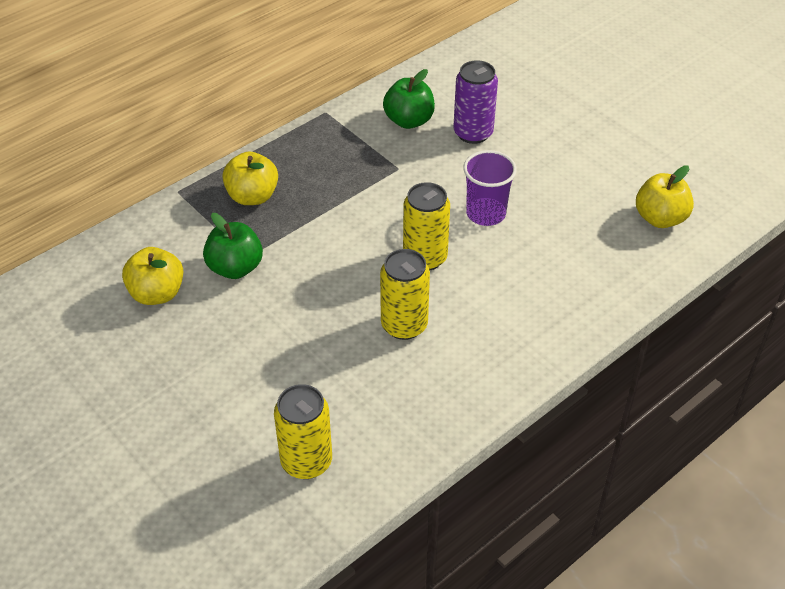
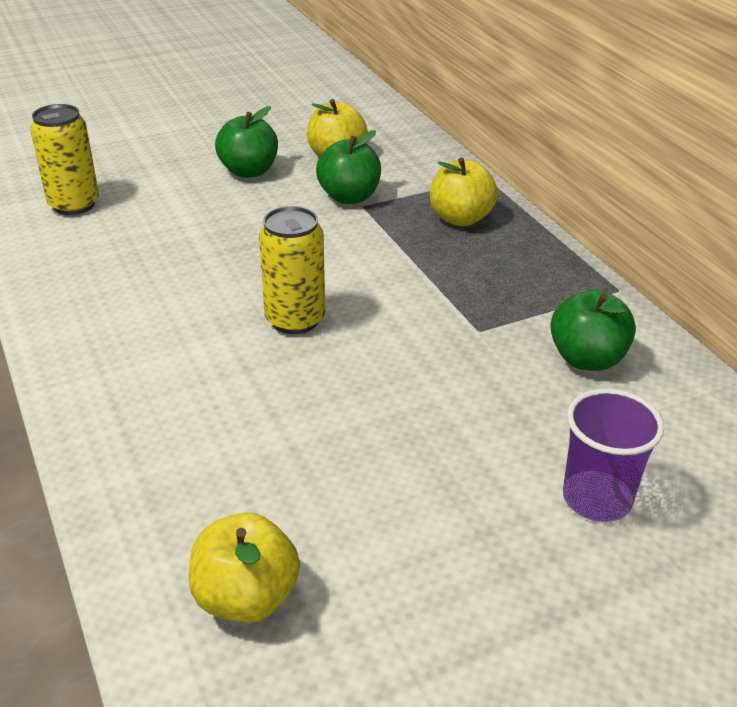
camera: 105 degrees right, 10 degrees down
(204, 349) = (249, 171): none -> green apple
(404, 325) = (196, 285): yellow can -> none
(473, 133) = (543, 418): purple can -> none
(486, 213) = (352, 390): purple cup -> purple cup (597, 499)

